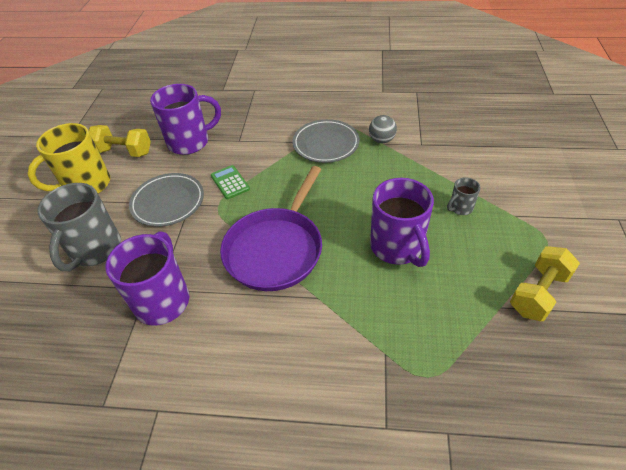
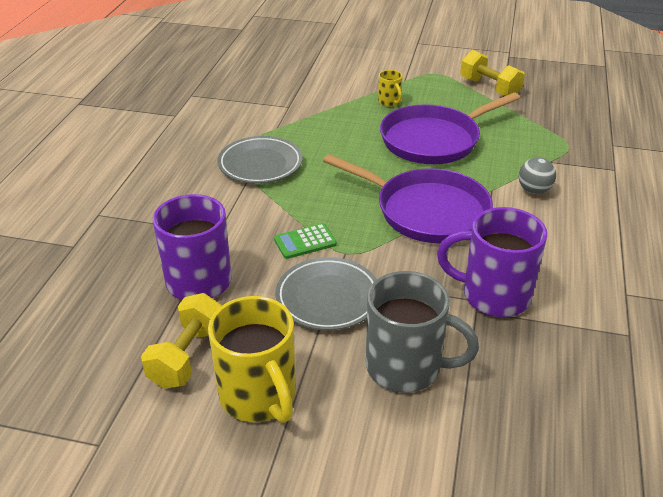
camera: 85 degrees left, 10 degrees down
(381, 140) = (270, 128): grey ball -> grey ball (534, 190)
(397, 247) = (434, 140): purple mug -> purple pan
(460, 208) = (389, 102): grey mug -> yellow mug

